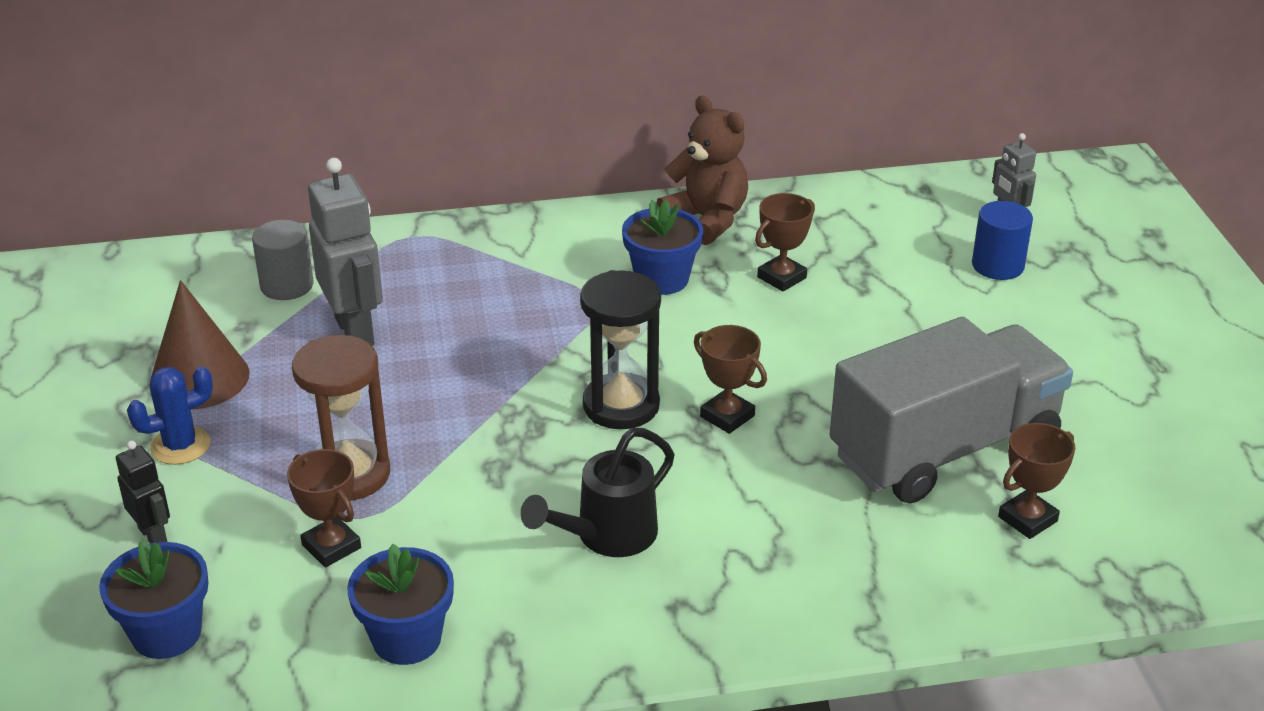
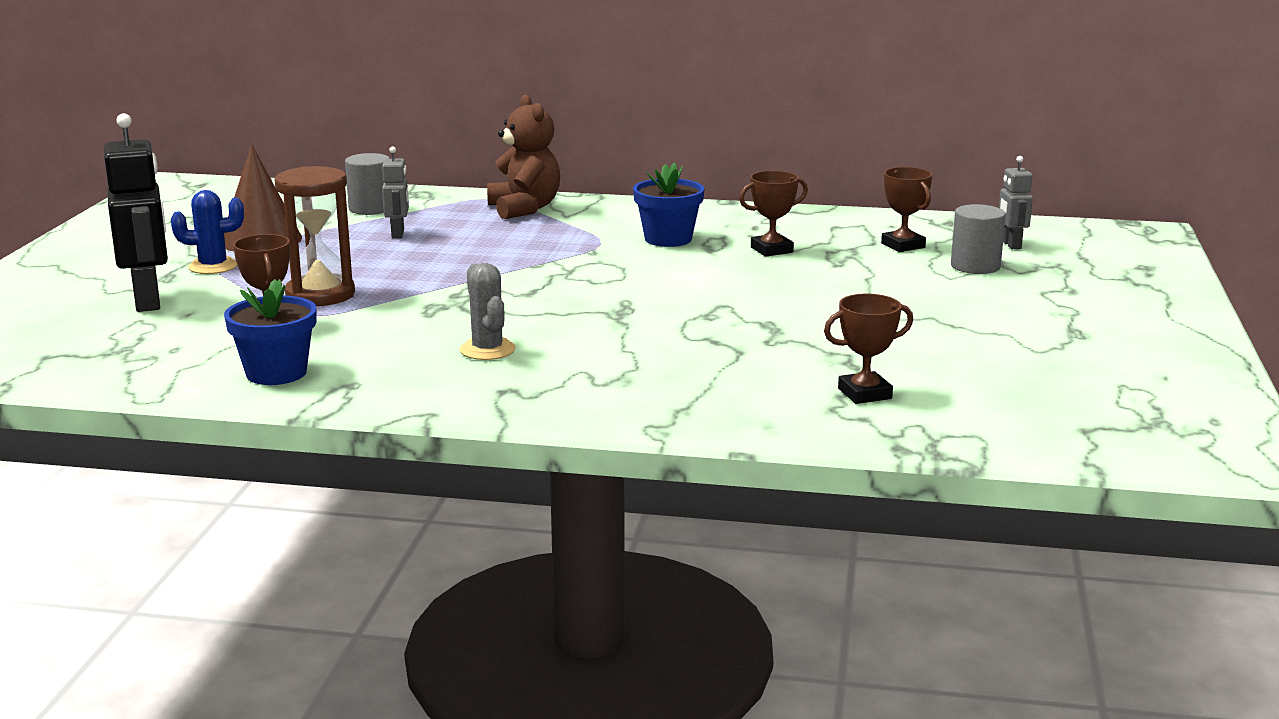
camera: 20 degrees right, 15 degrees down
(153, 535) = (148, 301): black robot -> black robot, size x1.88
(166, 633) = (107, 344): blue flower pot -> none
(355, 331) = (398, 234): grey robot -> grey robot, size x0.53
(607, 536) = (487, 350): black watering can -> grey cactus
(621, 405) = (568, 292): black hourglass -> none
(707, 220) = (737, 217): brown teddy bear -> brown teddy bear (524, 209)
(727, 416) = (650, 308): brown trophy -> brown trophy (903, 245)
(944, 449) = (825, 349): grey truck -> none
(997, 265) = (975, 266): blue cylinder -> grey cylinder

